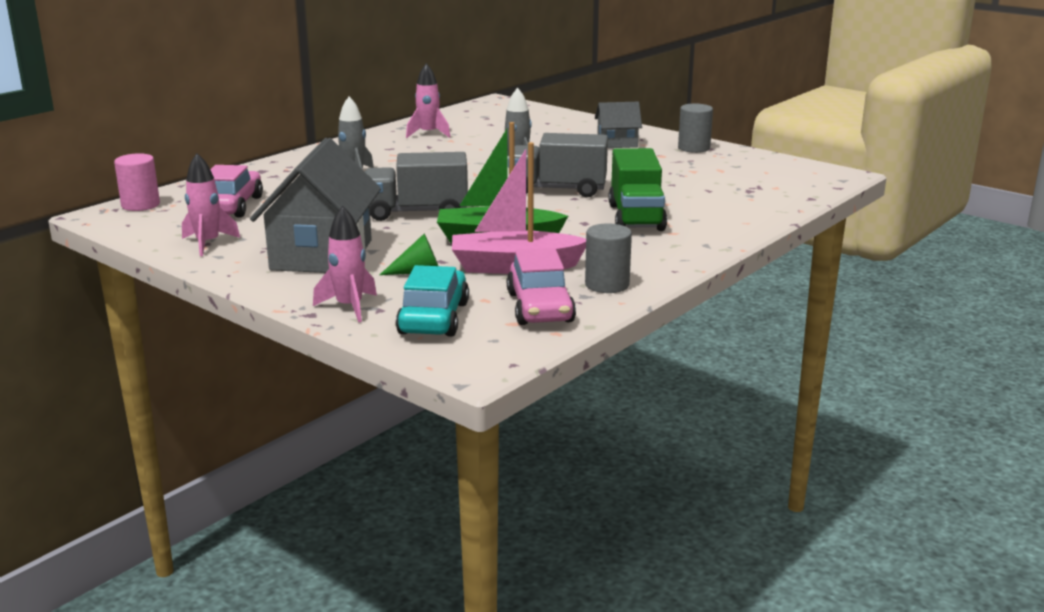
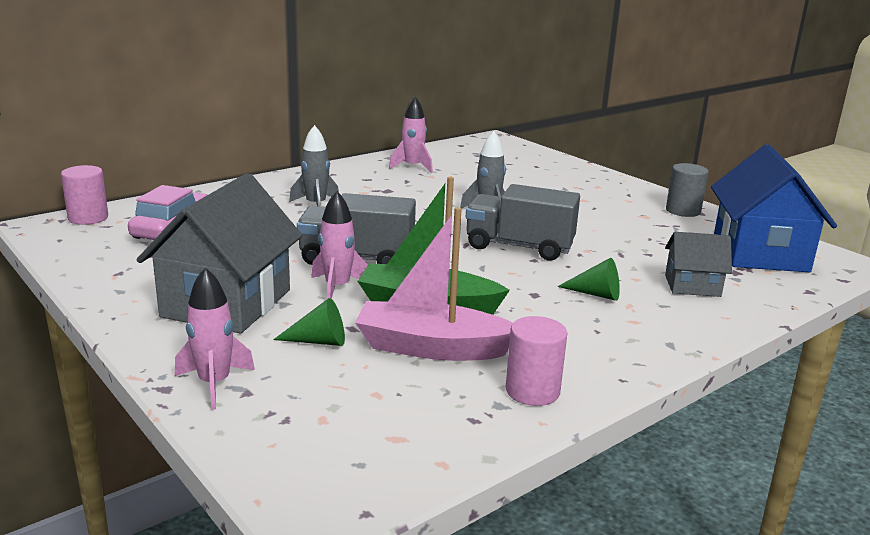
camera: 10 degrees right, 0 degrees up
(208, 244) = (120, 273): pink rocket -> pink rocket (337, 288)
(433, 318) = (302, 416): turquoise car -> none
(540, 307) = (438, 417): pink car -> none
(607, 285) = (532, 391): grey cylinder -> pink cylinder
(617, 143) = (601, 197): grey house -> grey house (692, 286)
(636, 217) = (596, 294): green truck -> green cone
(766, 174) = (759, 253): none -> blue house

